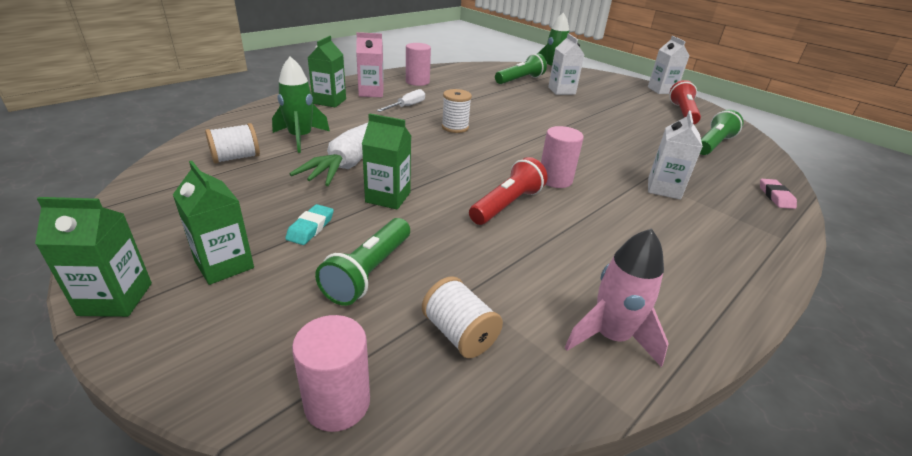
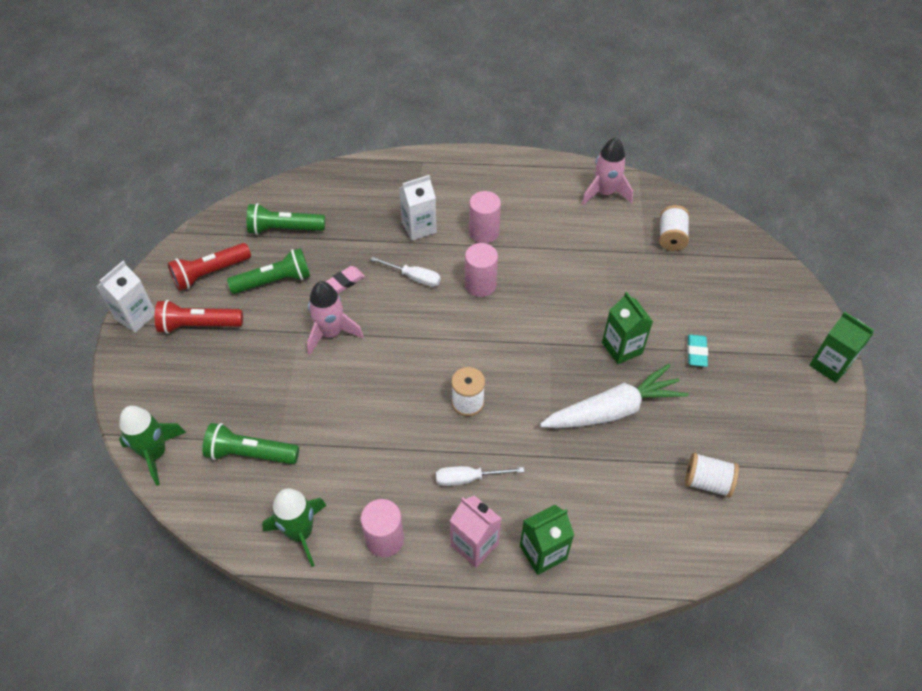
camera: 130 degrees left, 20 degrees up
(224, 265) = (764, 354): green carton -> none
(300, 138) = (630, 481): green rocket -> green rocket (300, 533)
(310, 228) = (696, 352): turquoise eraser -> turquoise eraser turned 60 degrees counterclockwise
(337, 403) = (747, 246): pink cylinder -> pink cylinder (484, 232)
(369, 272) = (686, 296): green flashlight -> green flashlight (274, 281)
(507, 205) = (548, 287): red flashlight -> red flashlight (199, 325)
(561, 91) = (248, 394): white carton -> none
(579, 120) = (331, 333): none -> pink rocket
(599, 161) = (414, 277): none -> white screwdriver
(775, 196) = (359, 175): pink eraser -> pink eraser (345, 282)

